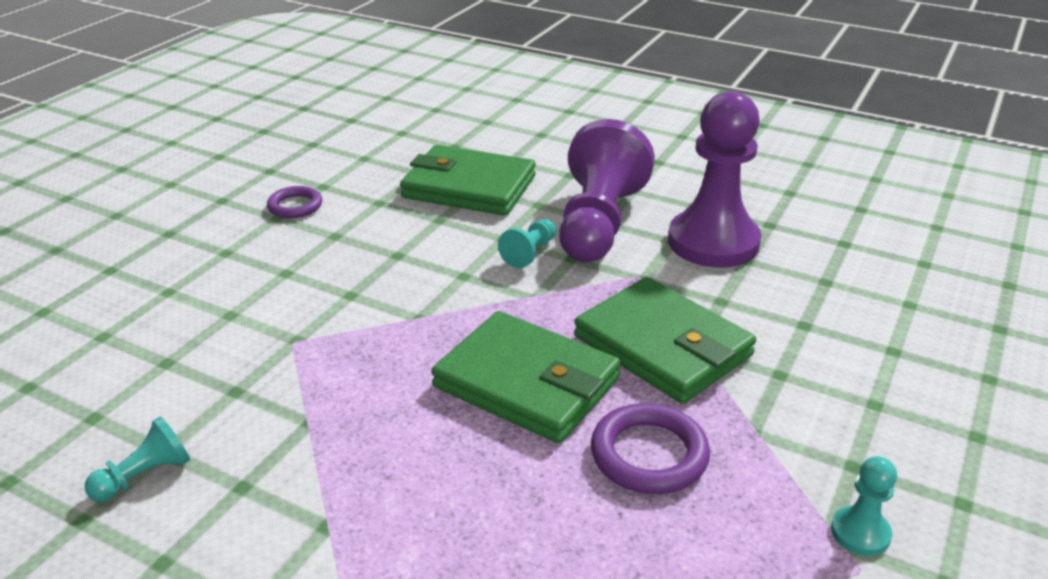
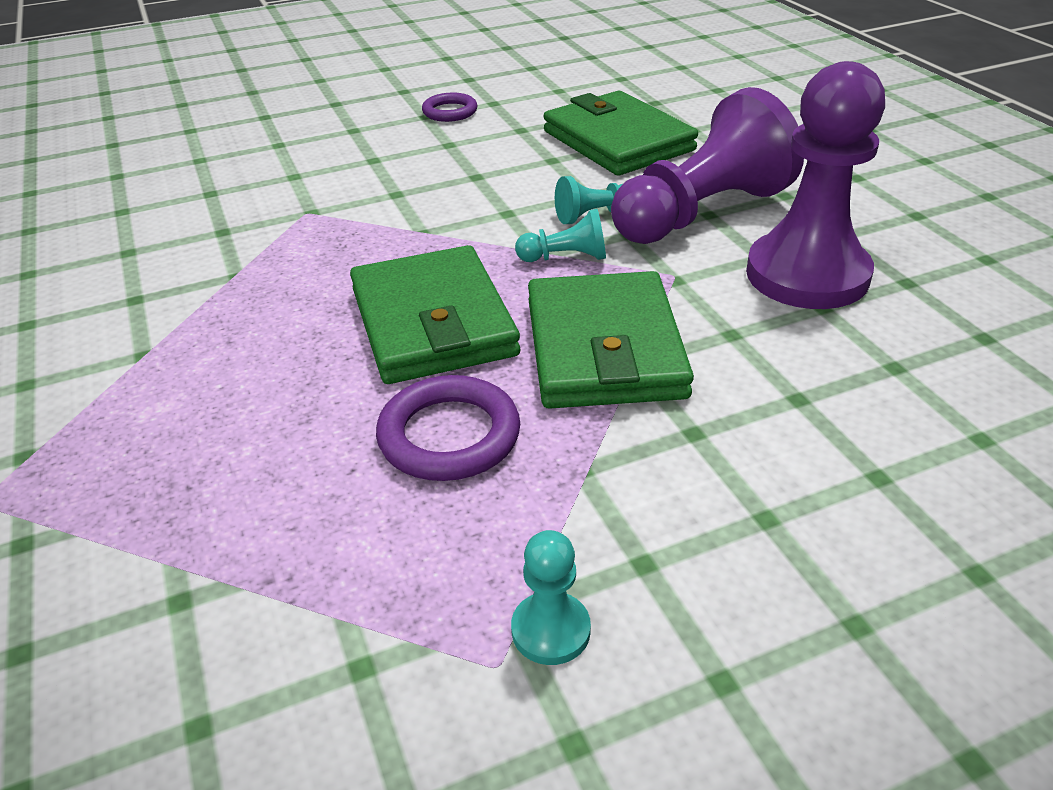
camera: 40 degrees right, 5 degrees up
(145, 476) = (94, 263): turquoise pawn -> turquoise pawn (566, 257)

